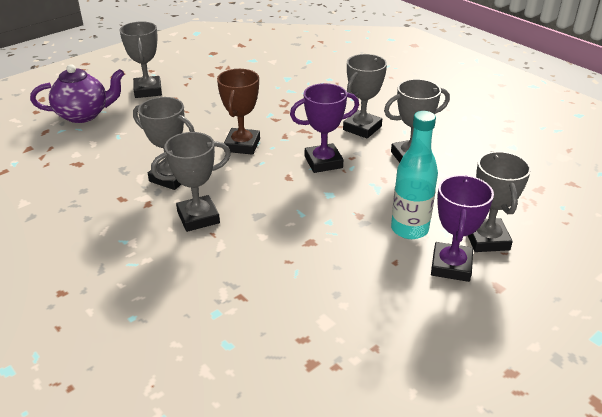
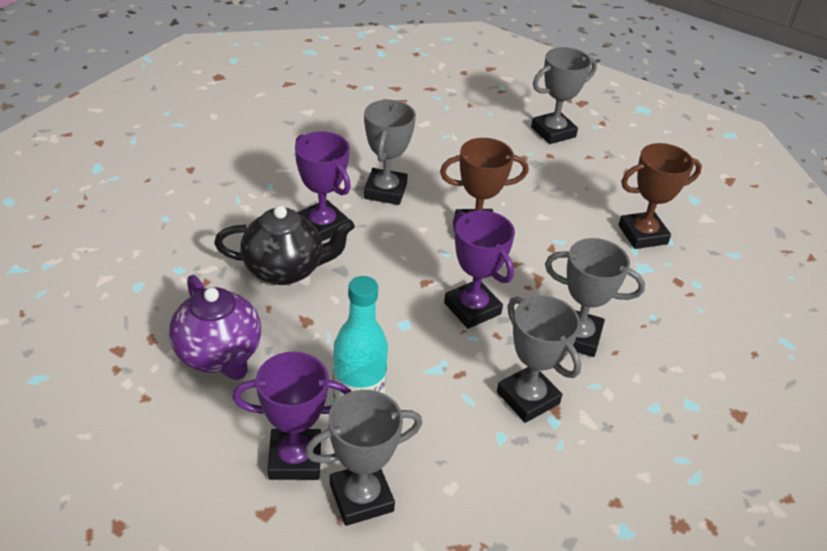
camera: 70 degrees right, 5 degrees up
(84, 115) = (474, 103): purple teapot -> purple teapot (219, 355)
(198, 217) = (322, 226): grey trophy -> purple trophy
(245, 245) = (285, 270): none -> black teapot
(277, 84) = (642, 234): none -> brown trophy

